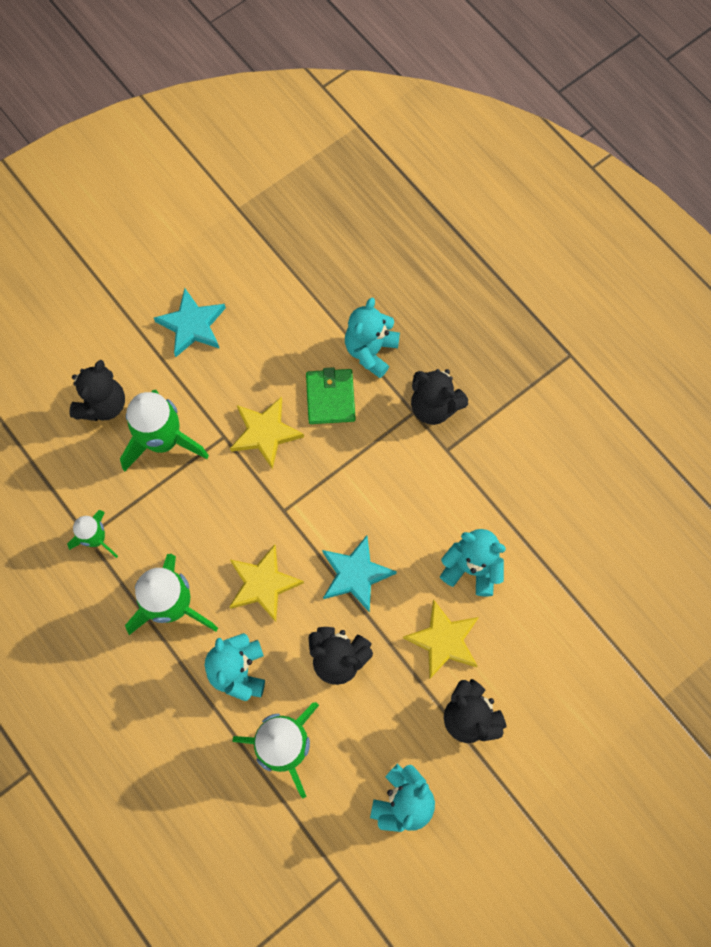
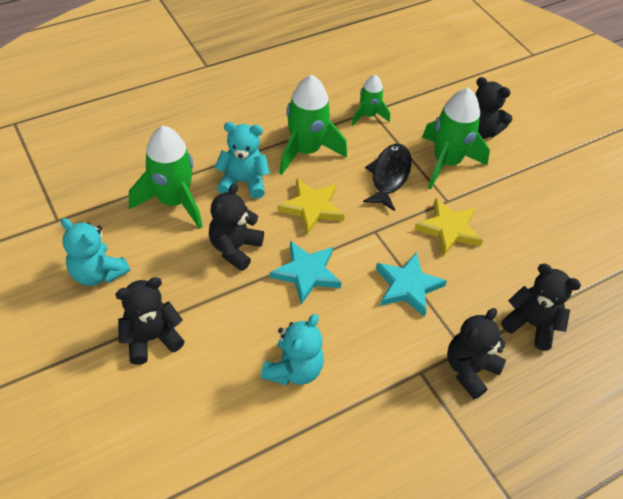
camera: 95 degrees right, 20 degrees down
(192, 325) = (553, 194): turquoise star -> turquoise star (408, 286)
(197, 503) = (389, 176): none -> black fish
(330, 398) = (481, 283): green wallet -> none
(370, 351) = (531, 324): turquoise teddy bear -> black teddy bear
(443, 640) = (228, 331): yellow star -> none

